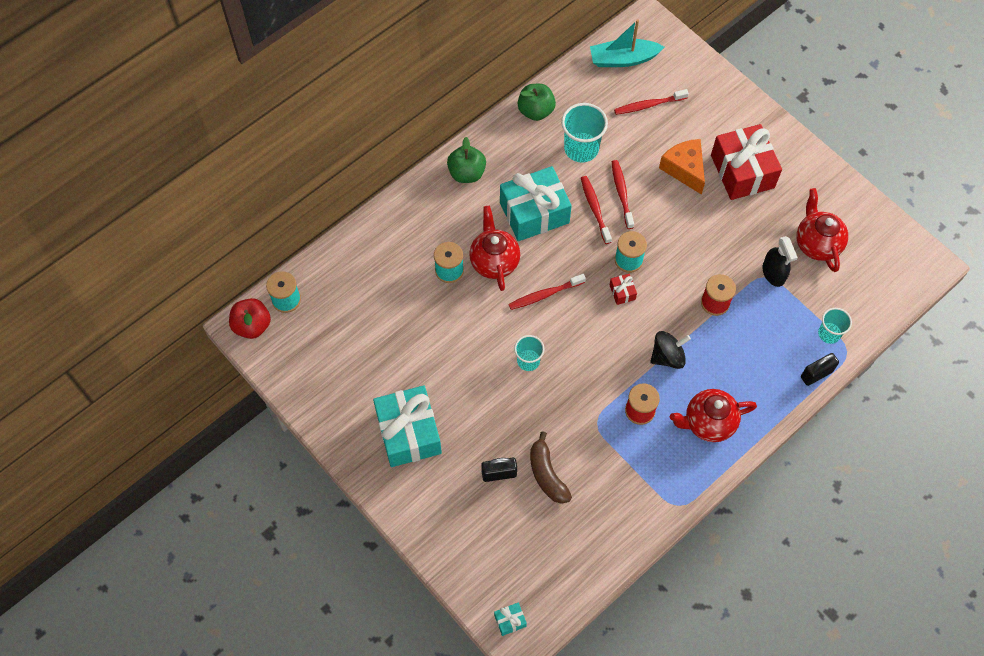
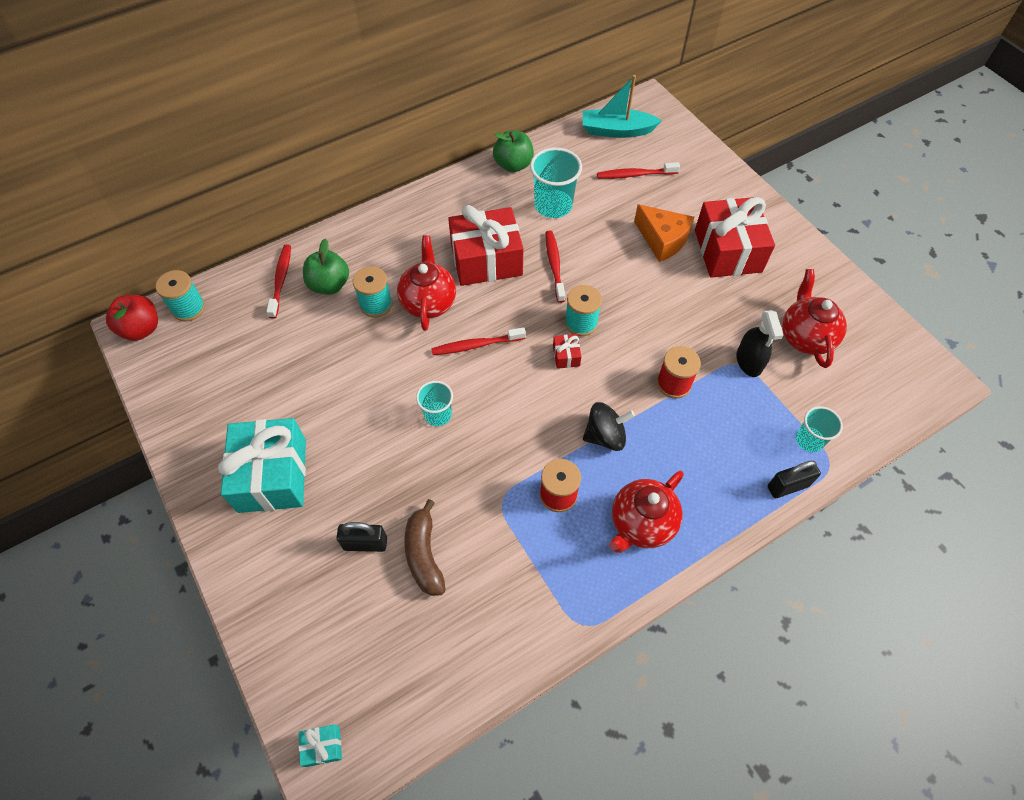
camera: 10 degrees right, 5 degrees down
(467, 173) = (424, 212): green apple -> green apple (329, 285)
(534, 213) = (486, 260): turquoise gift -> red gift
(621, 193) = (587, 254): red toothbrush -> red toothbrush (281, 280)
(684, 169) = (662, 240): orange cheese -> orange cheese turned 150 degrees clockwise
(708, 422) = (641, 524): red teapot -> red teapot turned 45 degrees counterclockwise

